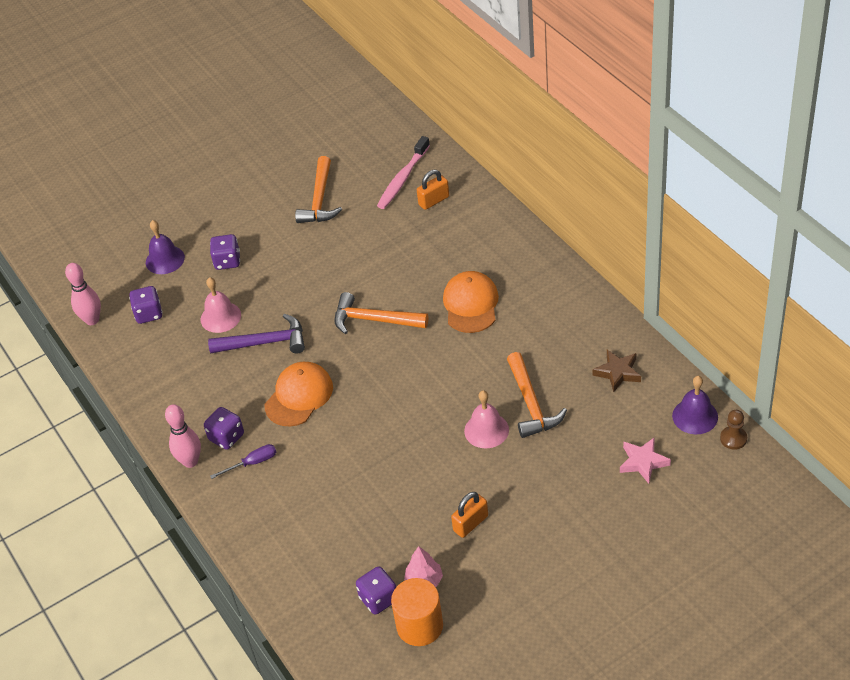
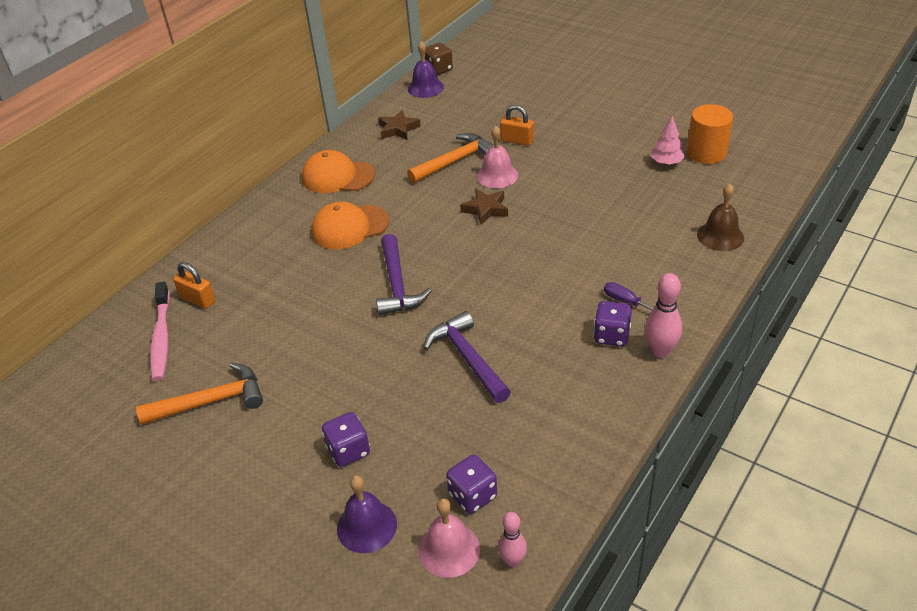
camera: 115 degrees left, 5 degrees down
(92, 320) = (512, 561): pink bowling pin -> pink bowling pin, size x0.66
(220, 317) = (446, 416): pink bell -> pink bell (449, 549)
(288, 569) = (720, 236): none -> brown bell
(299, 396) = (526, 302): orange cap -> orange cap (338, 176)
(374, 320) = (397, 285): orange hammer -> purple hammer
(378, 599) = (702, 179): purple dice -> none
(403, 179) = (161, 337): pink toothbrush -> pink toothbrush turned 75 degrees clockwise
(438, 405) = (485, 209): none -> brown star
(470, 523) = (596, 157): orange padlock -> orange padlock (517, 141)
(643, 462) = (483, 98): pink star -> none
(733, 438) = (438, 70): brown pawn -> brown dice

